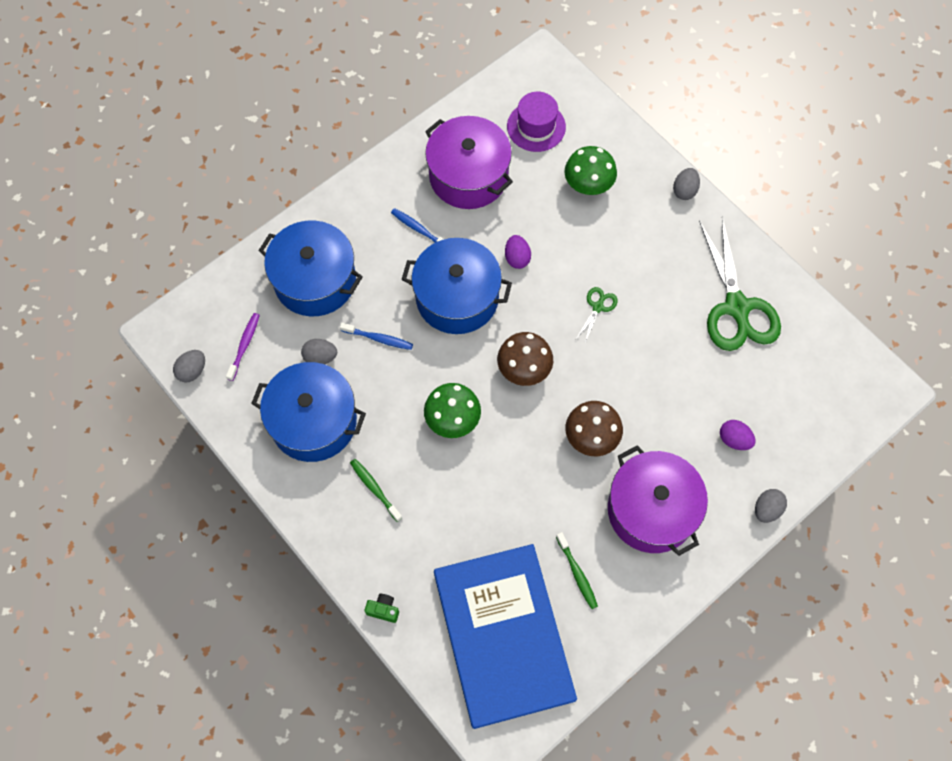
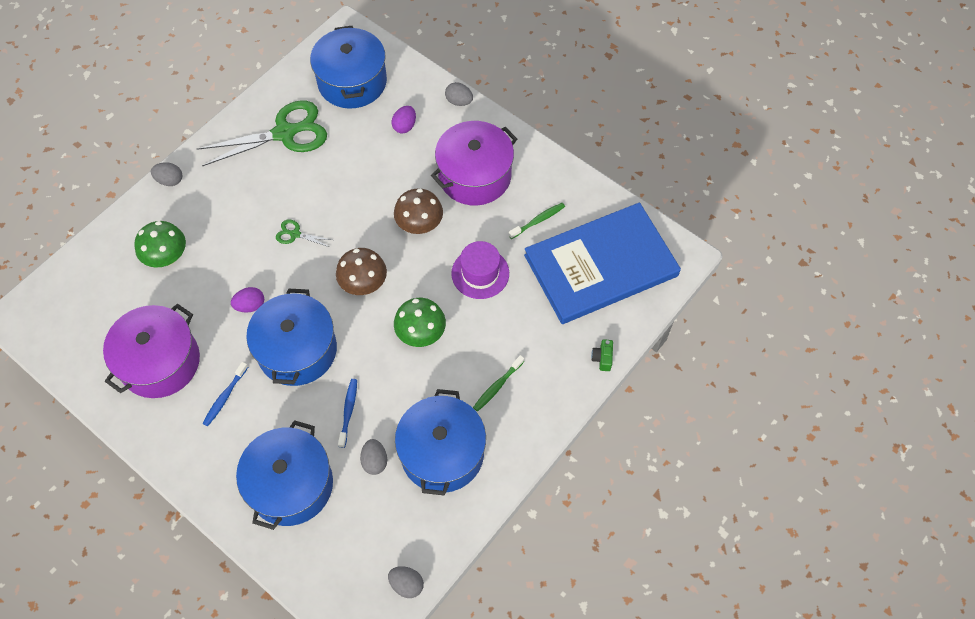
camera: 100 degrees left, 5 degrees down
(244, 346) = (372, 538): purple toothbrush -> none
(536, 127) = (100, 310): purple hat -> purple hat (480, 273)
(808, 387) = (352, 82): none -> blue pot

